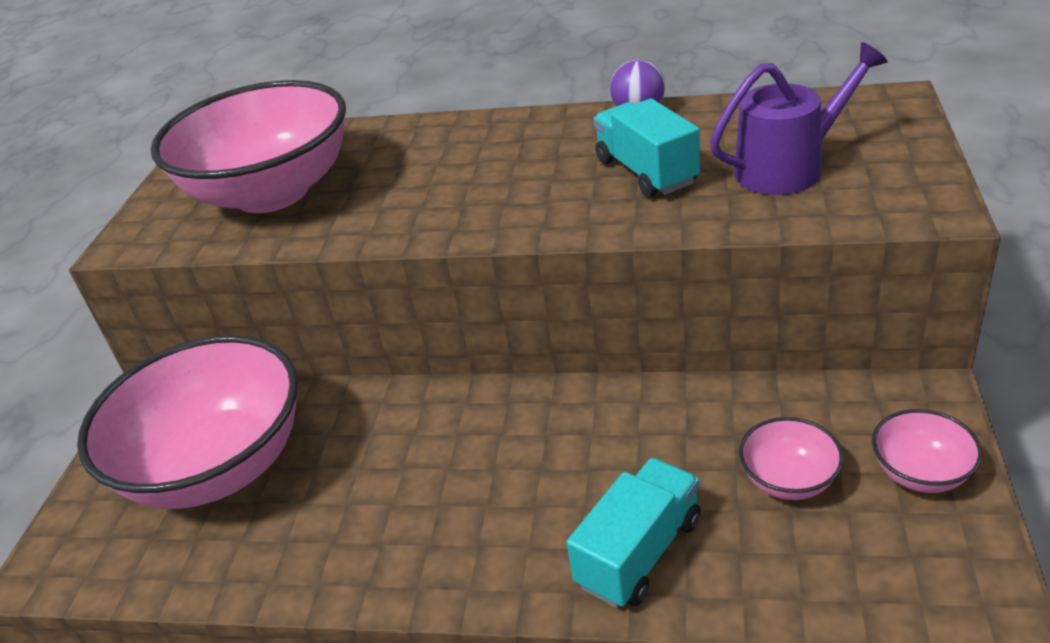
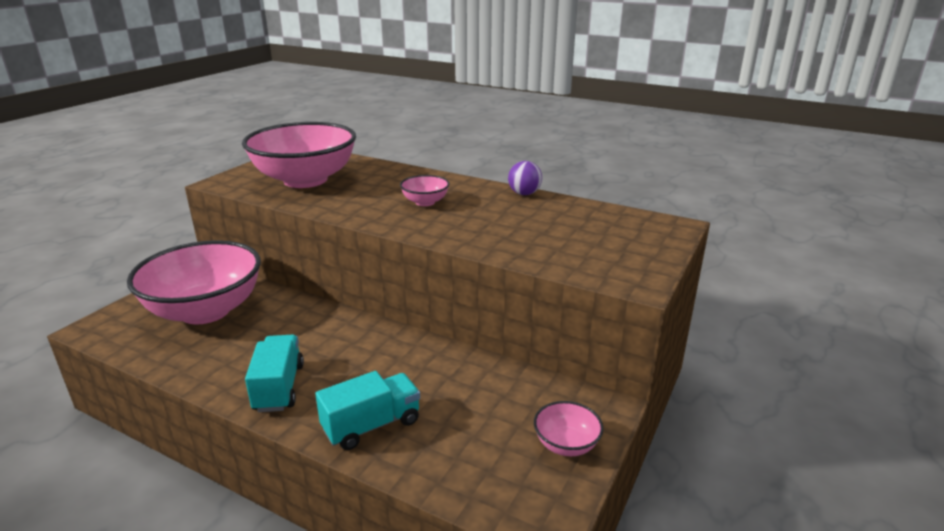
camera: 15 degrees right, 10 degrees down
(646, 172) = (498, 221): turquoise truck -> turquoise truck (279, 387)
(788, 168) = (577, 241): purple watering can -> none
(789, 480) = (485, 420): pink bowl -> pink bowl (425, 202)

